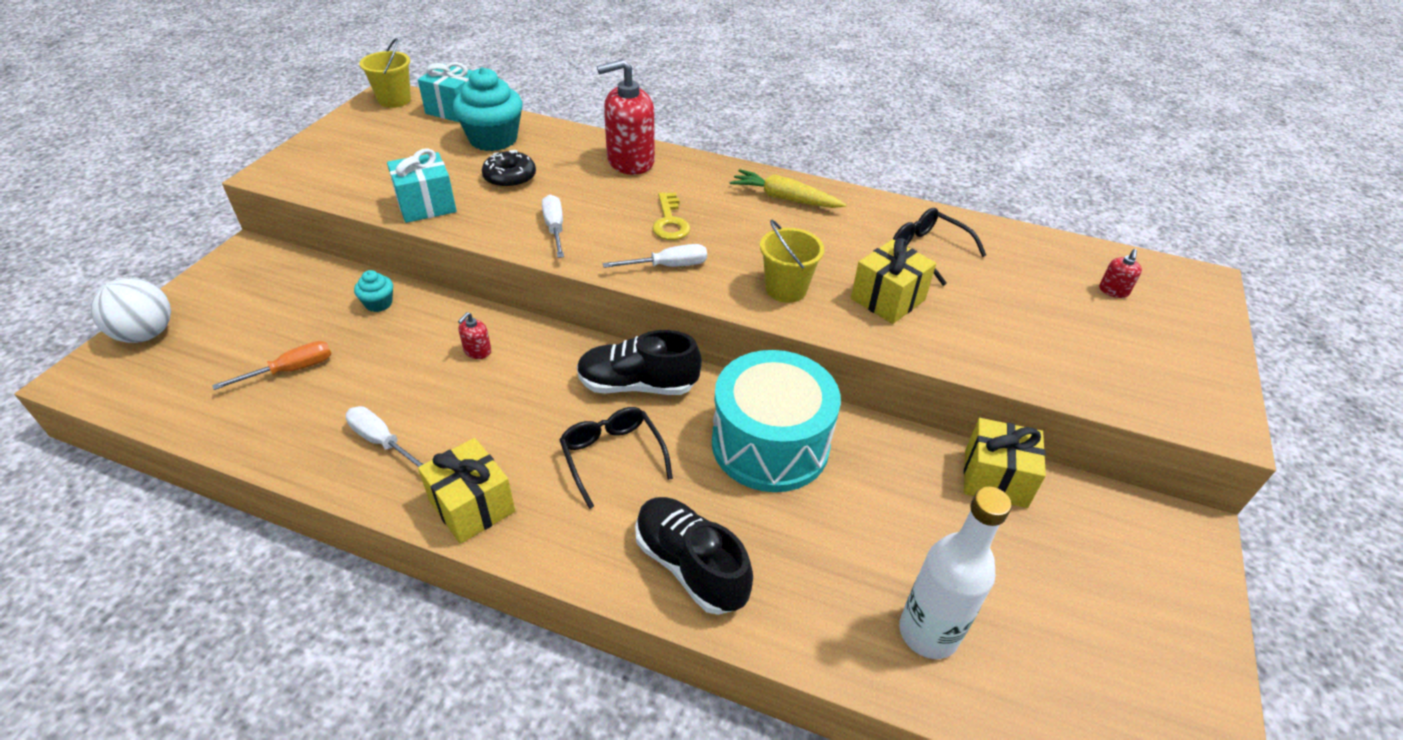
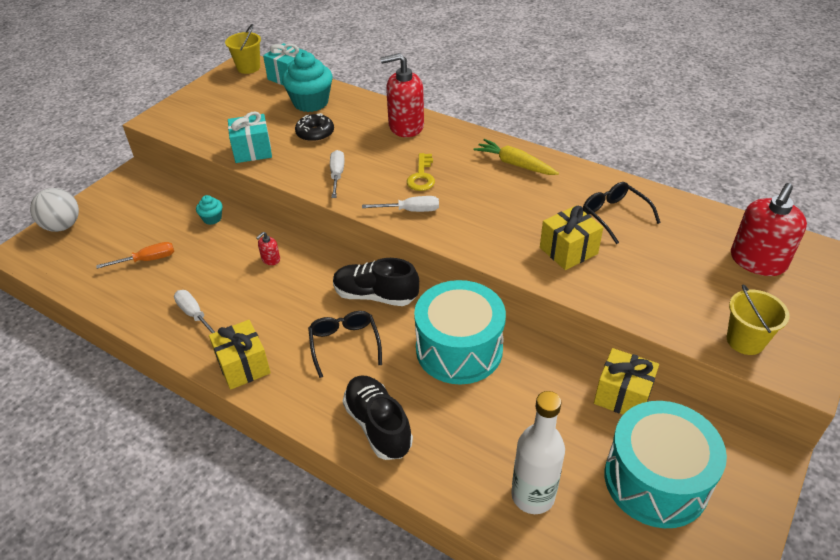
camera: 15 degrees right, 0 degrees up
(786, 289) = (492, 236): yellow bucket -> yellow bucket (745, 341)
(1074, 585) = (656, 480): none -> turquoise drum
(1113, 291) = (757, 261): red soap dispenser -> red soap dispenser, size x2.34

